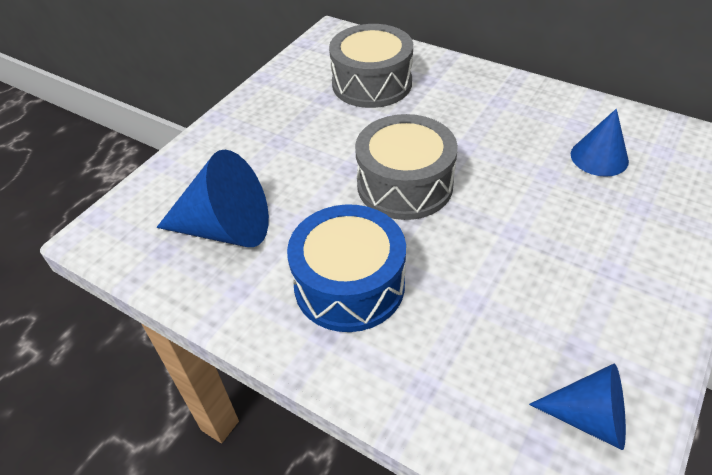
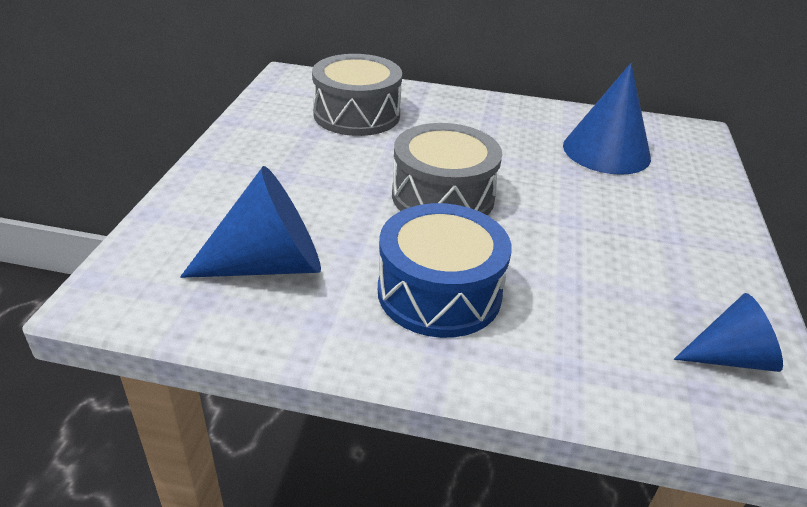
camera: 25 degrees left, 10 degrees down
(599, 157) = (606, 151): blue cone -> blue cone, size x1.60

